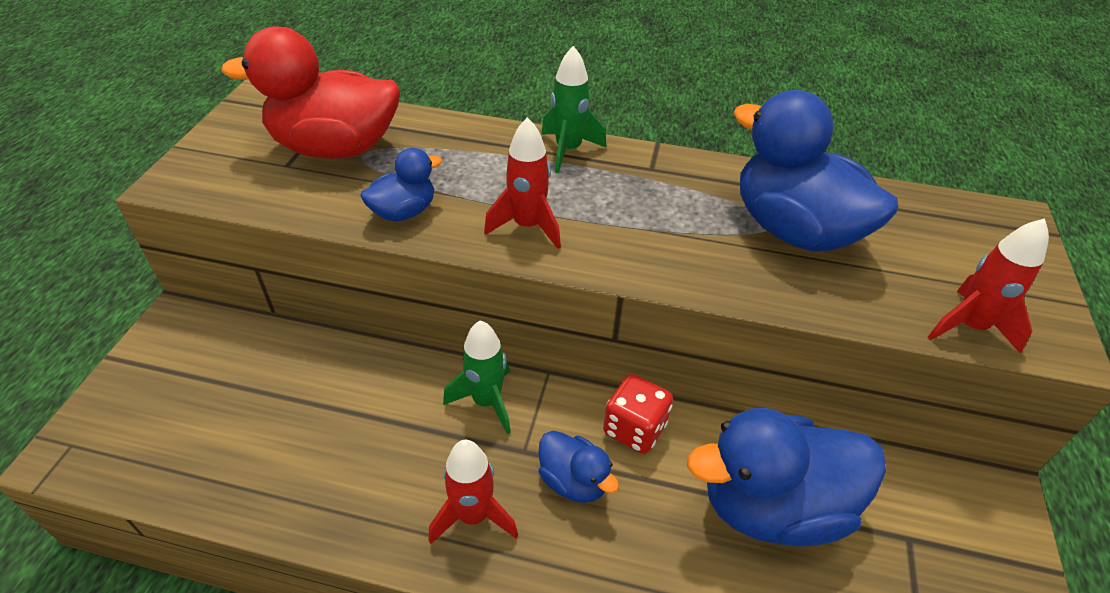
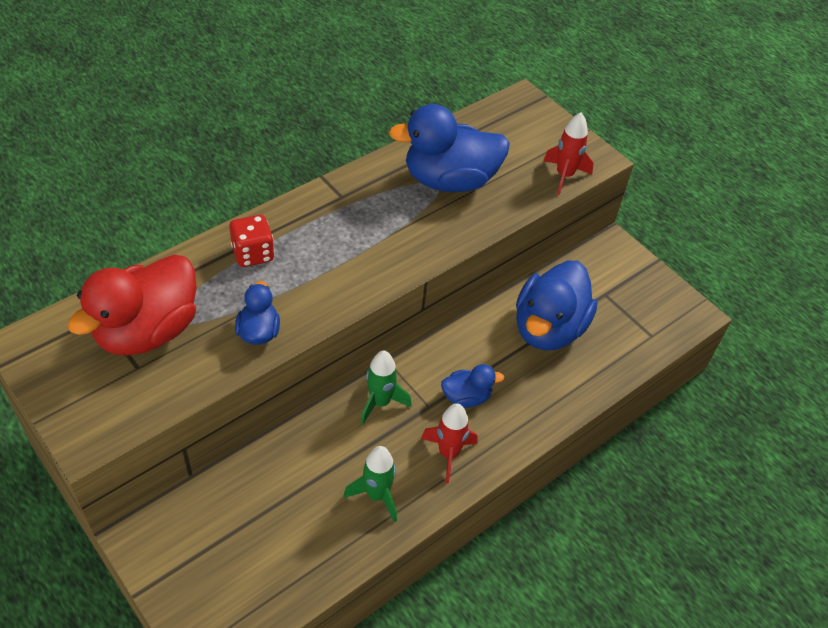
camera: 55 degrees left, 5 degrees up
(527, 226) = (333, 283): red rocket -> none
(568, 150) = (284, 220): green rocket -> green rocket (377, 495)
(634, 428) = (459, 349): red dice -> red dice (253, 254)

